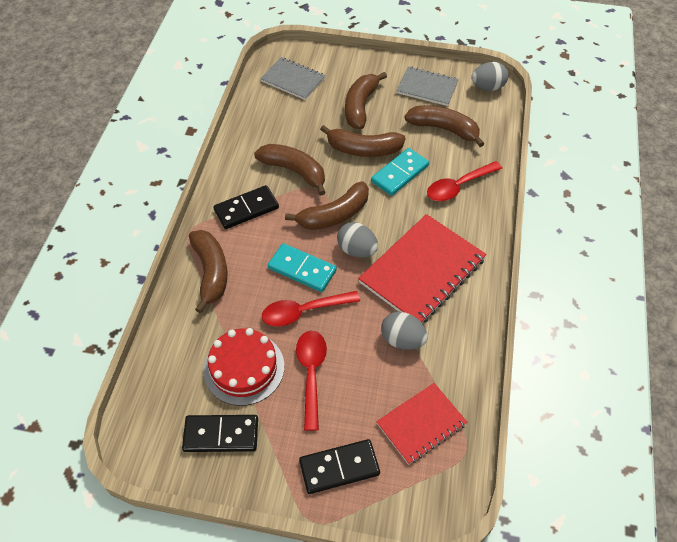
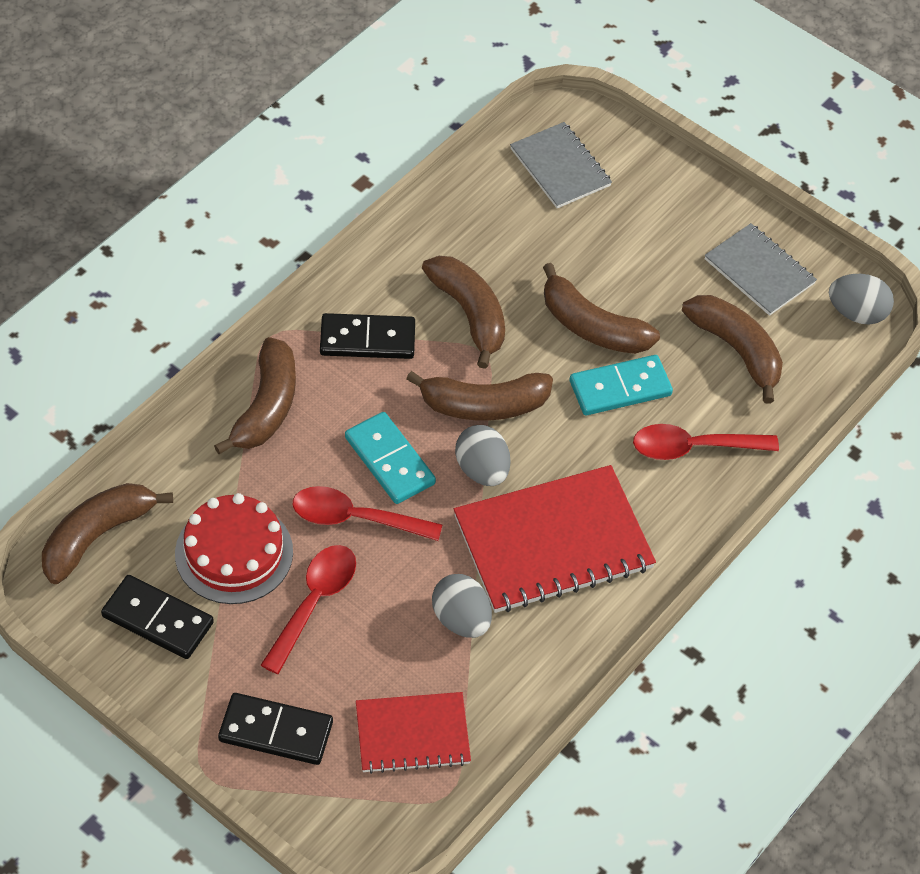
camera: 25 degrees right, 0 degrees up
(360, 106) = (634, 256): brown banana -> brown banana (97, 536)

